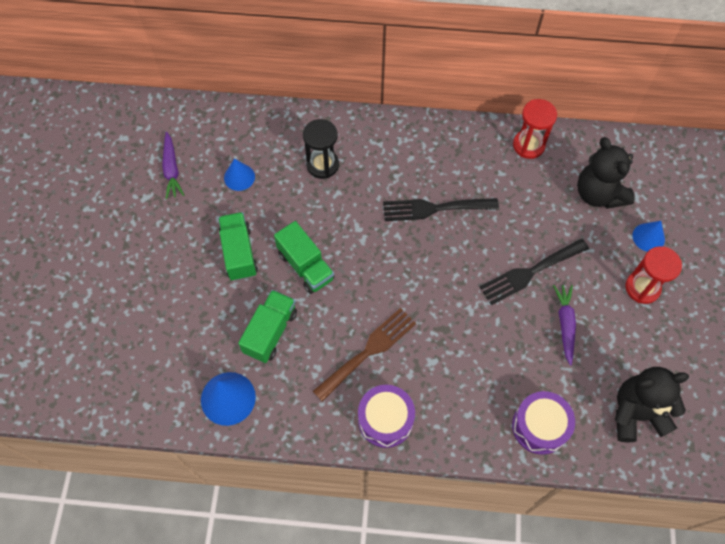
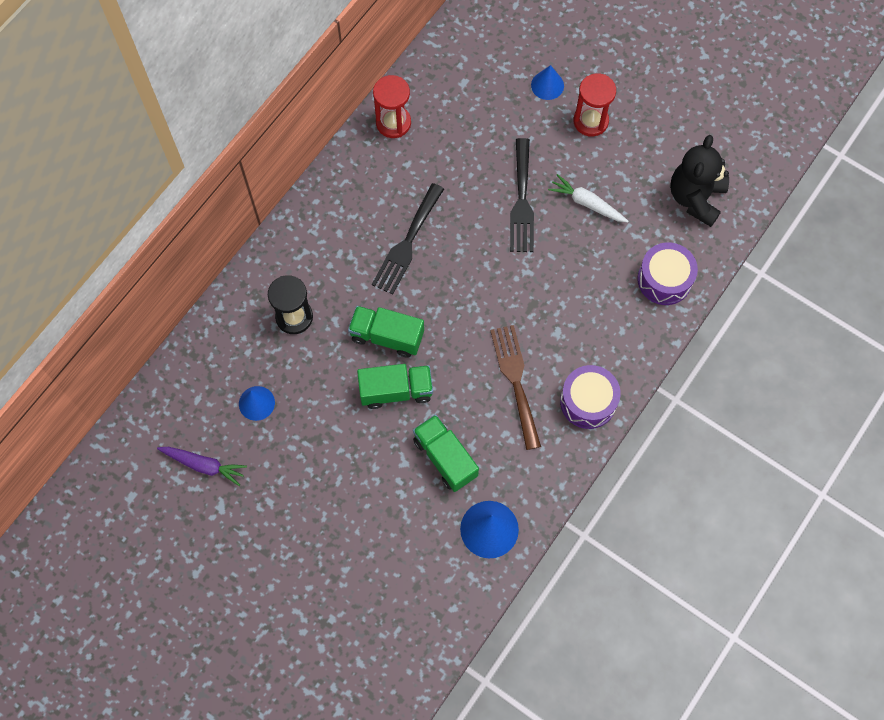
camera: 60 degrees left, 5 degrees up
(239, 253) = (343, 445): green truck -> green truck (387, 336)
(565, 324) = (587, 203): purple carrot -> white carrot
(598, 194) = (480, 97): black teddy bear -> none

